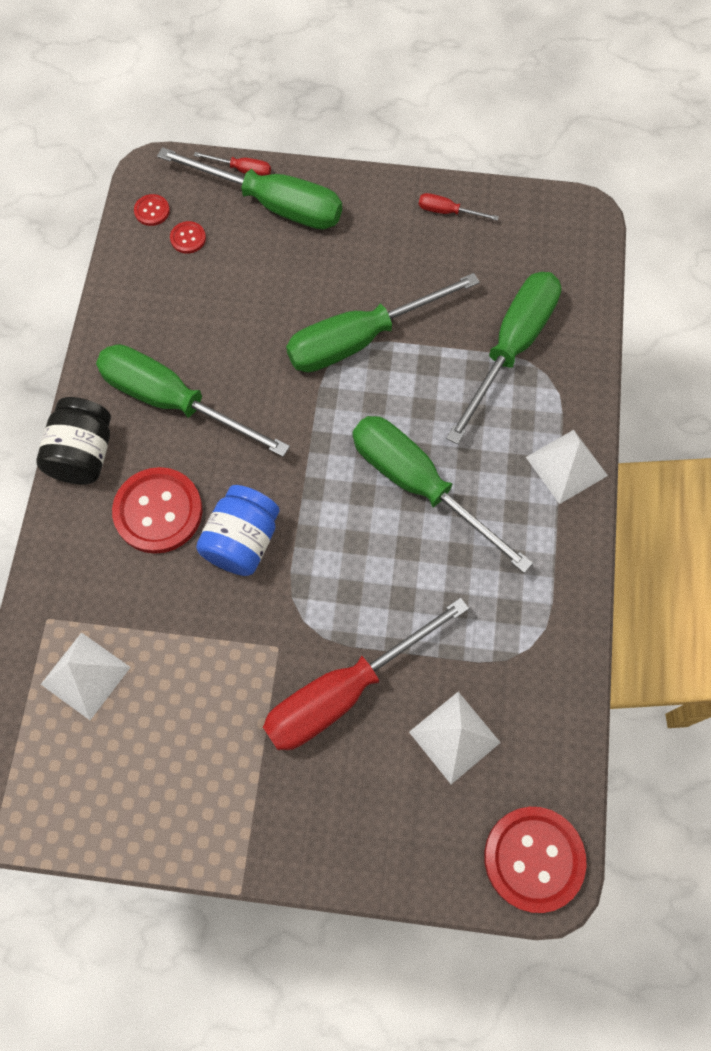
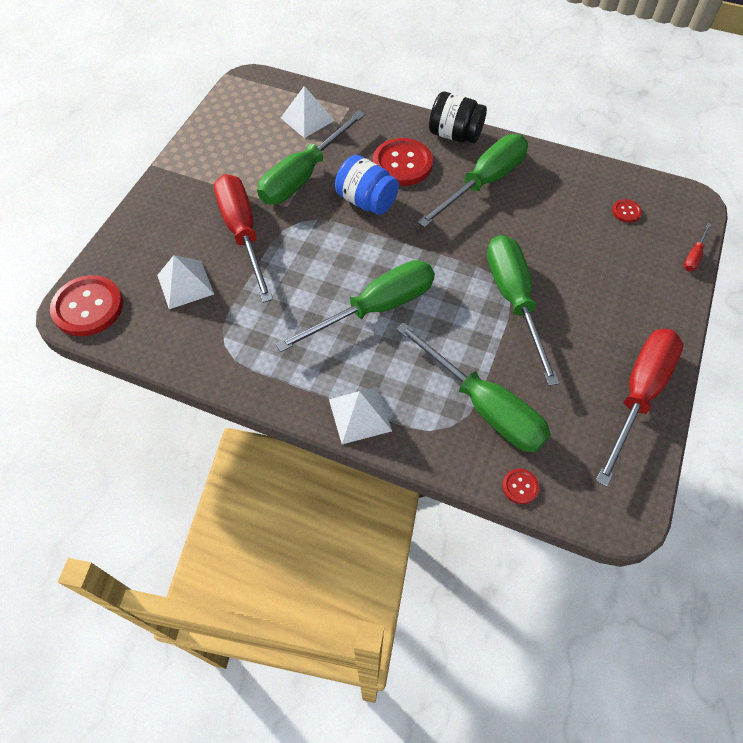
camera: 105 degrees right, 10 degrees down
(152, 211) = (654, 195): red button -> red button (520, 487)
(273, 204) = (656, 269): green screwdriver -> green screwdriver (303, 176)
(447, 212) = (638, 395): red screwdriver -> red screwdriver, size x2.42

